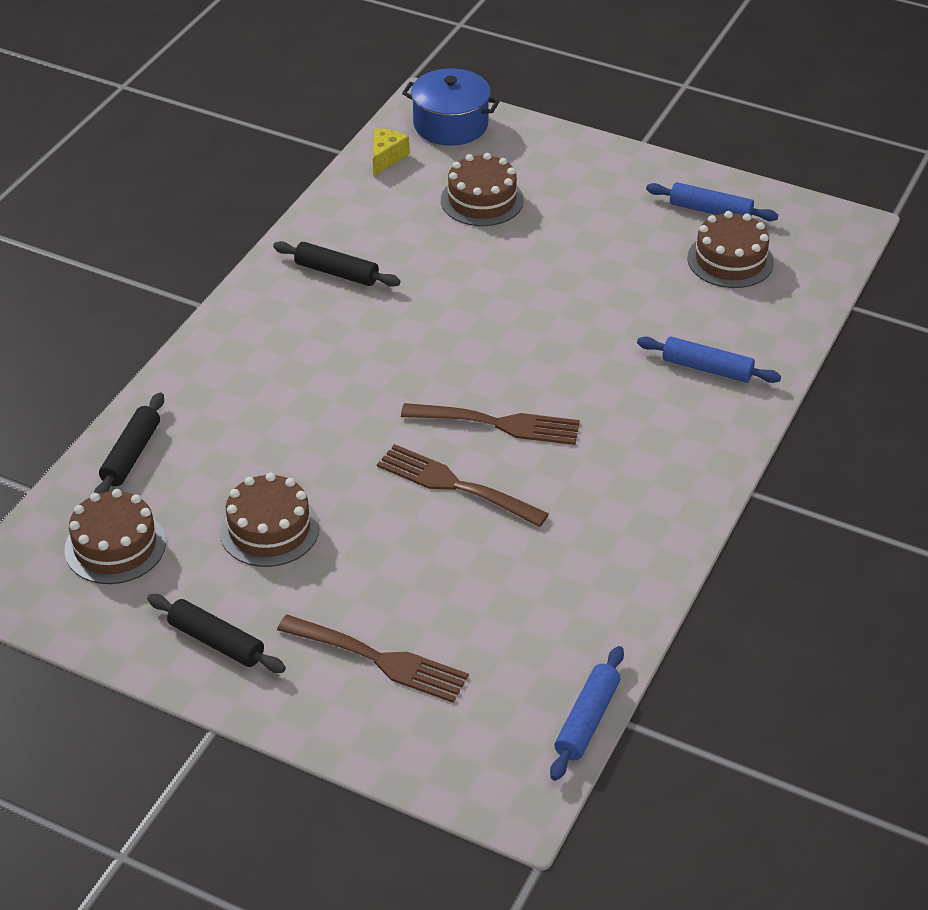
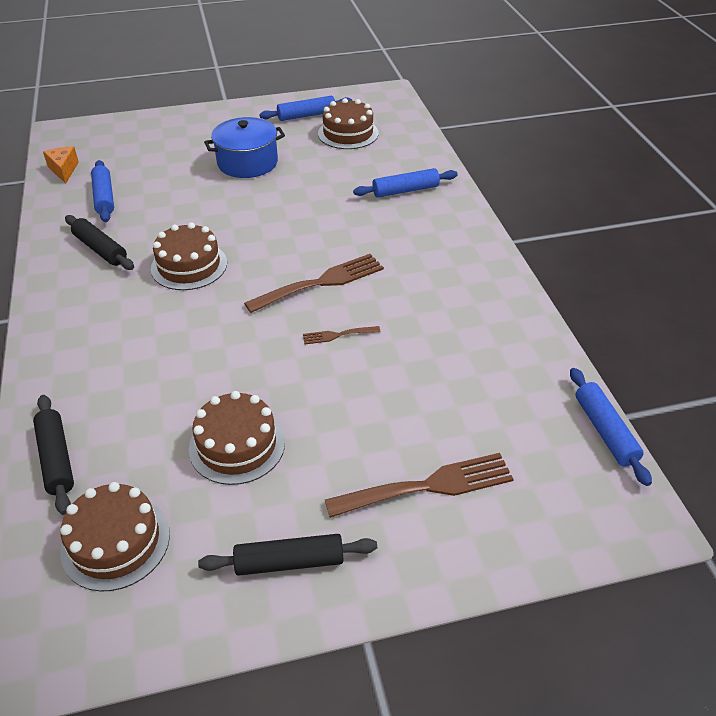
camera: 40 degrees left, 0 degrees up
(336, 272) = (100, 249): black rolling pin -> black rolling pin turned 60 degrees clockwise
(386, 158) = (64, 170): yellow cheese -> orange cheese
(393, 213) = (104, 197): none -> blue rolling pin
(450, 125) = (90, 136): blue pot -> blue pot (247, 163)
(454, 485) = (337, 335): brown fork -> brown fork, size x0.49
(482, 200) = (159, 166): brown cake -> brown cake (189, 266)

